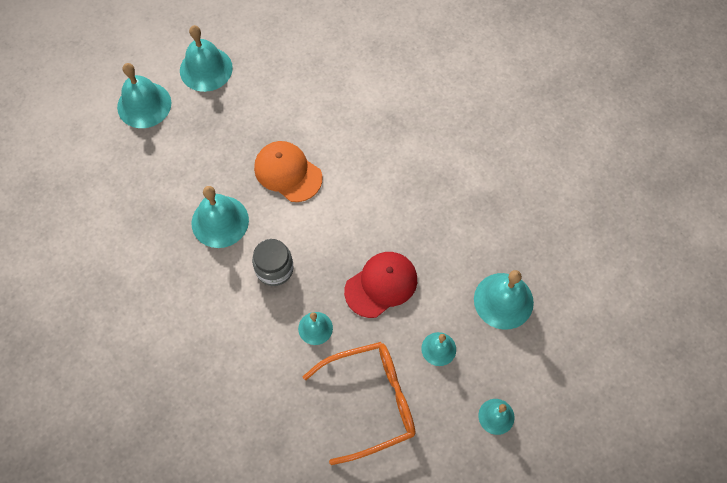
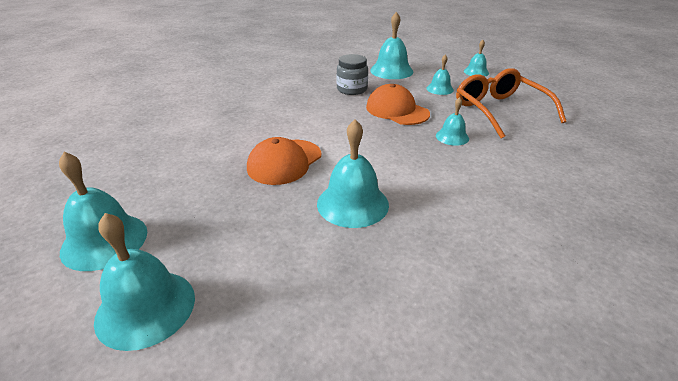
camera: 95 degrees left, 30 degrees down
(274, 269) = (401, 162): grey jar -> grey jar (352, 89)
(381, 285) = (397, 110): red cap -> orange cap

